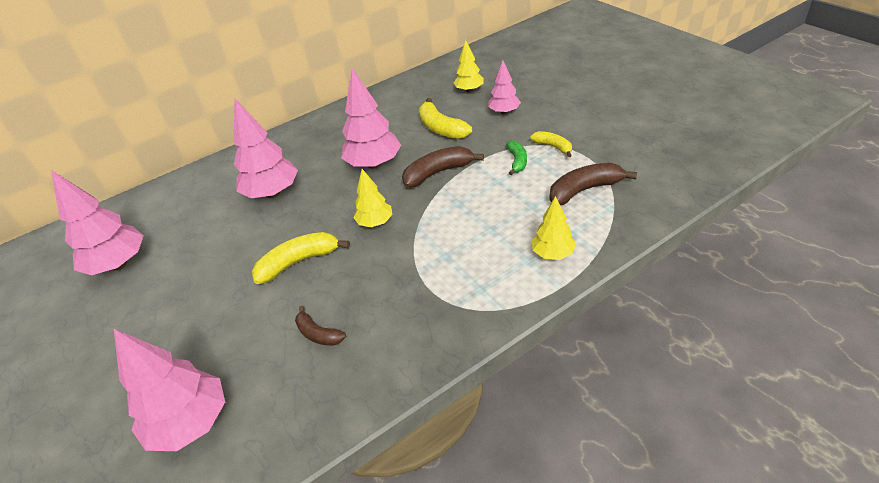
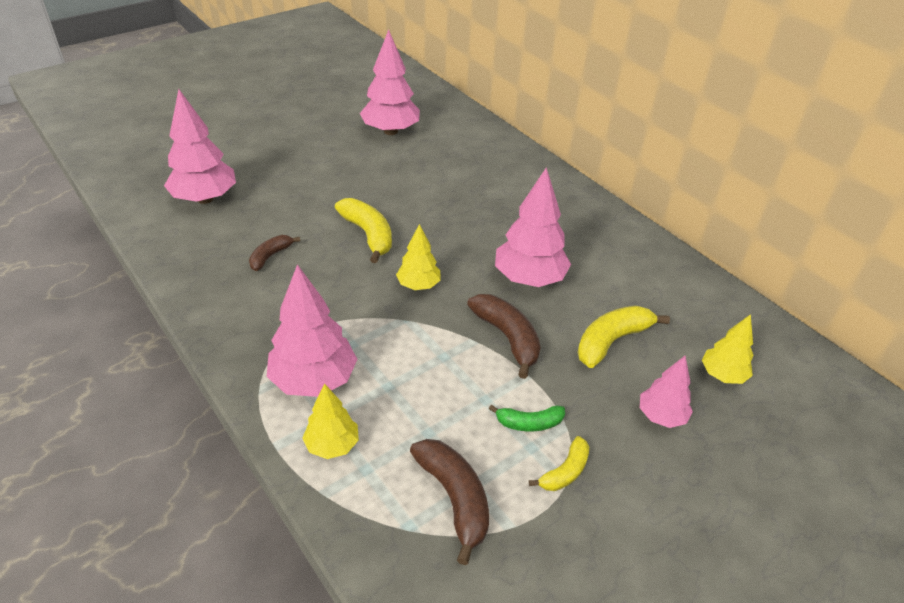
camera: 80 degrees right, 0 degrees up
(272, 193) = (480, 205): pink tree -> pink tree (313, 380)

